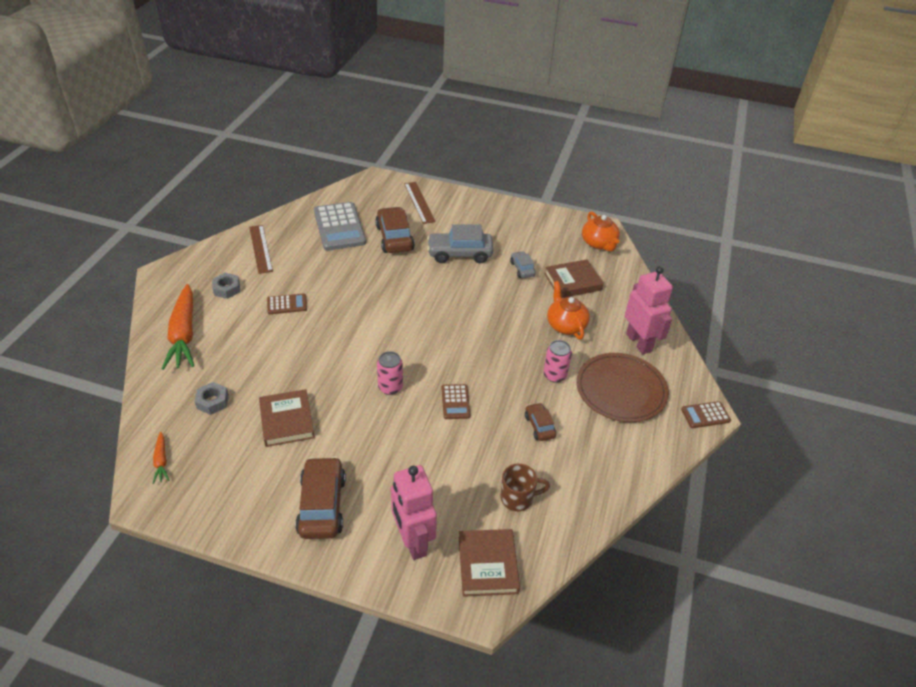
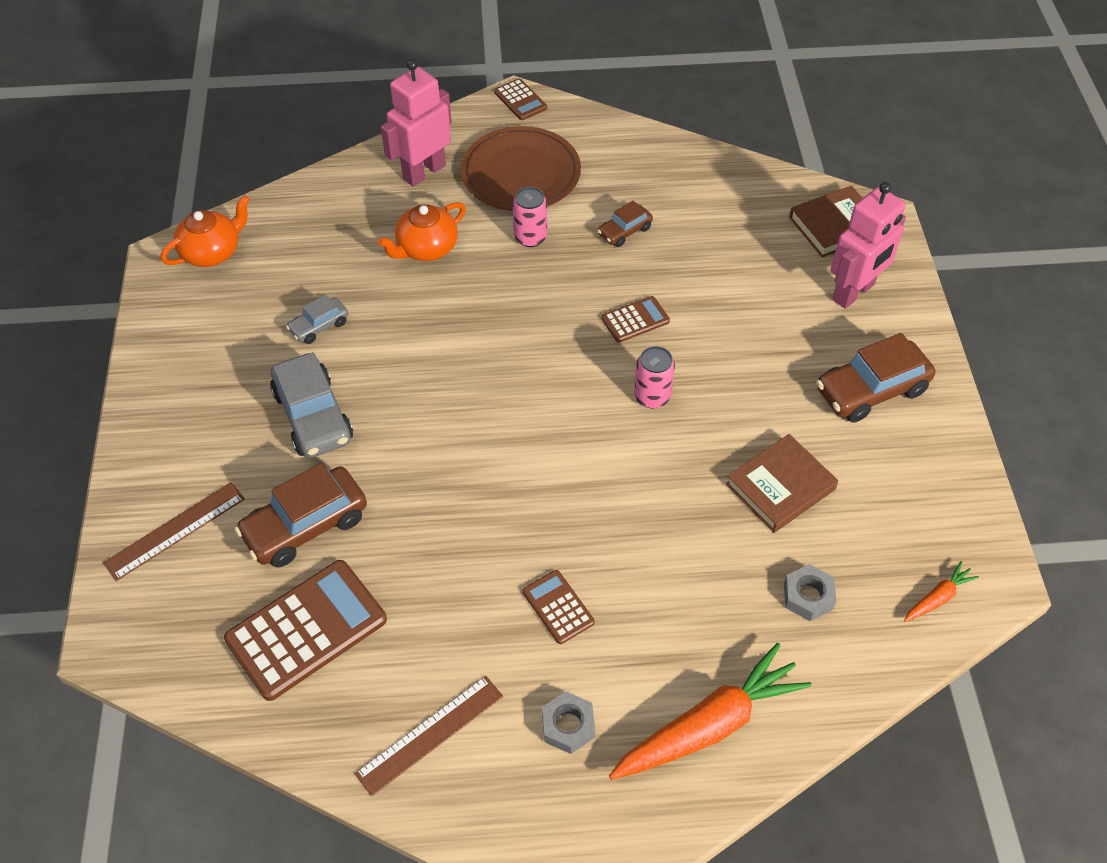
camera: 110 degrees left, 10 degrees up
(339, 227) = (306, 629): grey calculator -> brown calculator
(518, 498) = (739, 224): brown mug -> none
(573, 282) = (324, 261): brown book -> none

